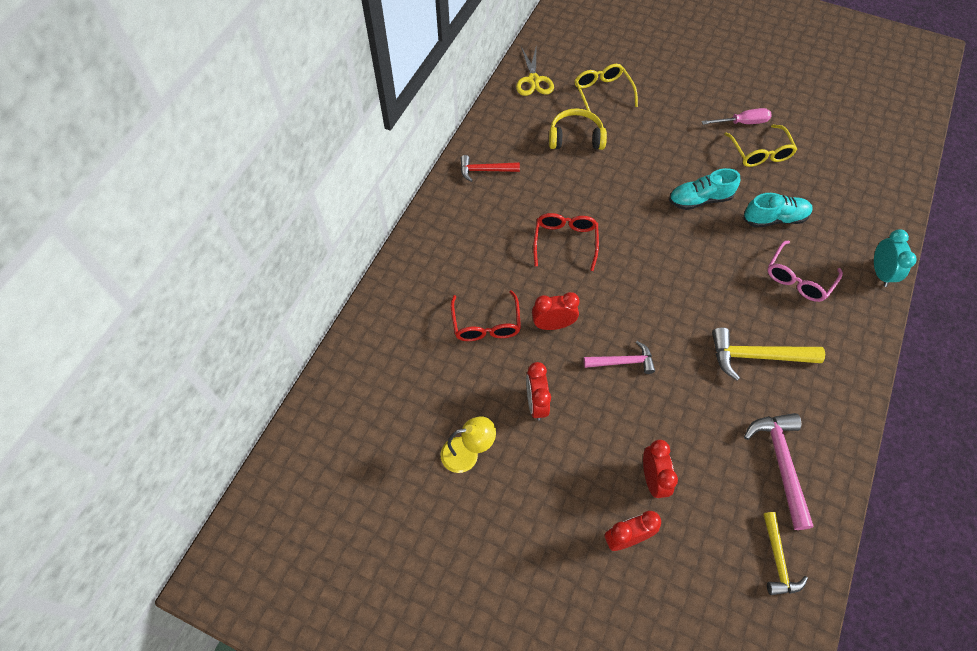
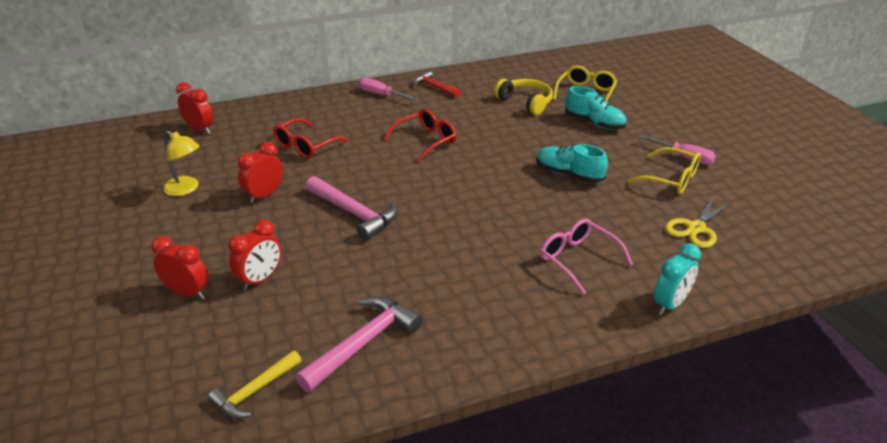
camera: 45 degrees right, 25 degrees down
(456, 213) = (381, 95): none -> pink screwdriver
(533, 80) = (544, 67): yellow scissors -> yellow scissors (696, 228)
(553, 325) = (344, 170): red clock -> red clock (200, 129)
(623, 361) = (354, 213): pink hammer -> pink hammer, size x1.55
(756, 356) = (458, 275): yellow hammer -> none
(760, 153) = (671, 179): yellow glasses -> yellow glasses turned 90 degrees counterclockwise
(774, 219) = (618, 217): turquoise shoe -> turquoise shoe (594, 123)
(798, 279) = (577, 259): pink glasses -> pink glasses turned 60 degrees clockwise

